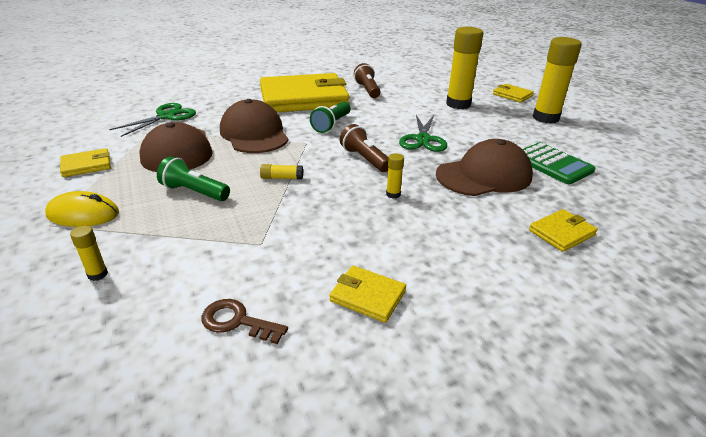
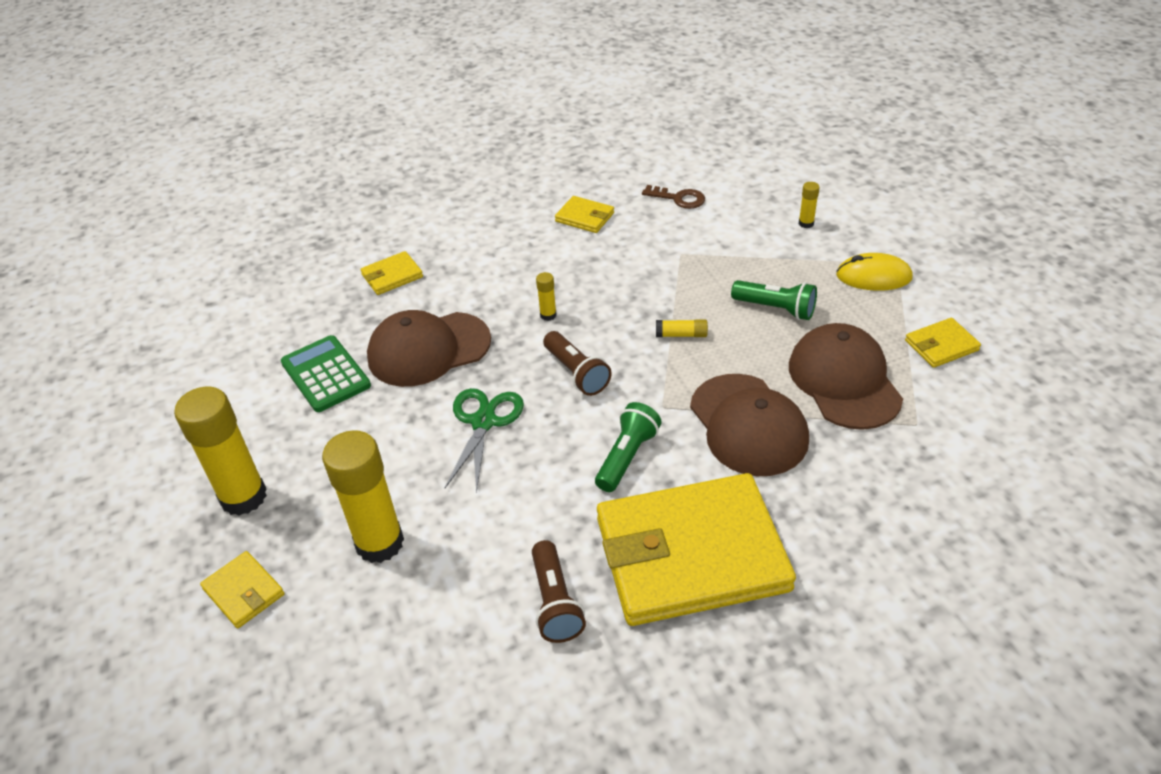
camera: 175 degrees left, 10 degrees up
(166, 116) = (923, 470): green scissors -> none

